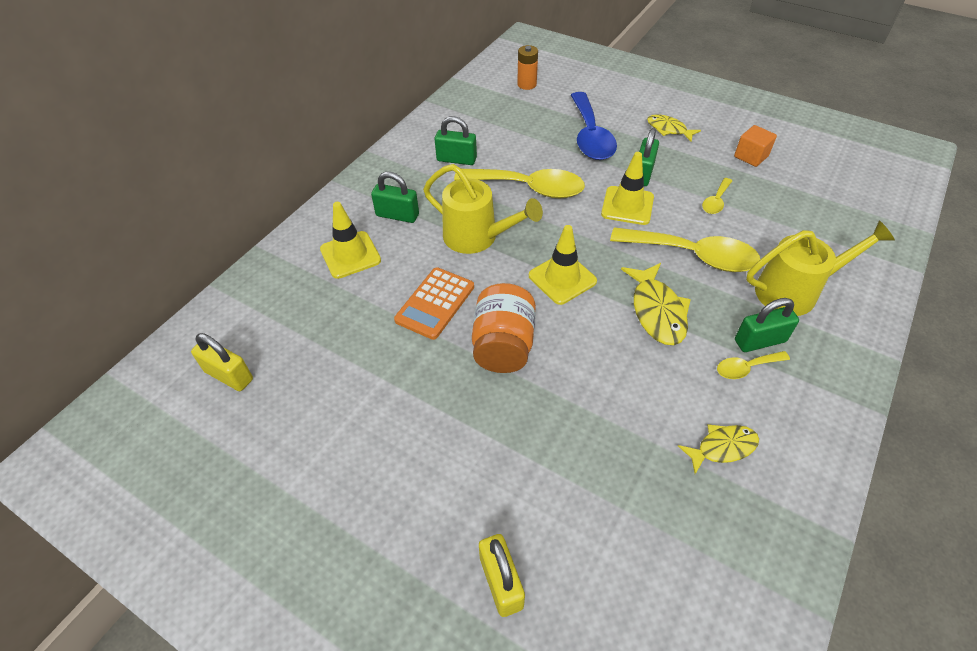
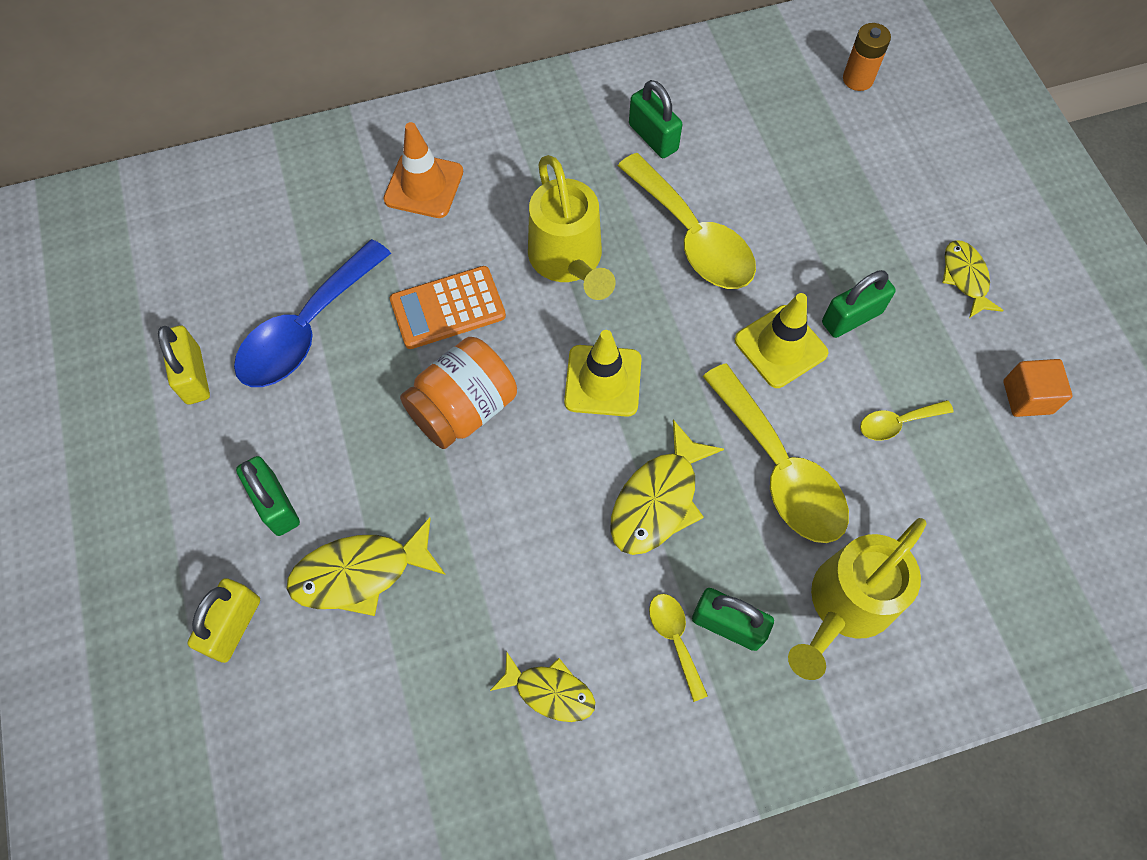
camera: 40 degrees right, 15 degrees up
(229, 375) = (204, 242): yellow padlock -> yellow padlock (193, 376)
(350, 255) = (424, 186): yellow traffic cone -> orange traffic cone
(397, 215) = (516, 169): green padlock -> green padlock (275, 504)
(545, 479) = (360, 573): none -> yellow fish
(590, 136) = (849, 216): blue spoon -> blue spoon (306, 329)
(746, 368) = (675, 639): yellow spoon -> yellow spoon turned 45 degrees clockwise
(795, 291) = (844, 607): yellow watering can -> yellow watering can turned 105 degrees clockwise

